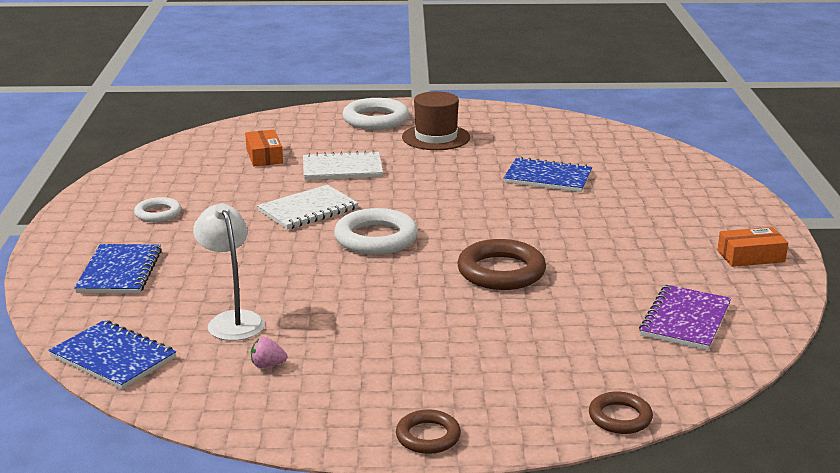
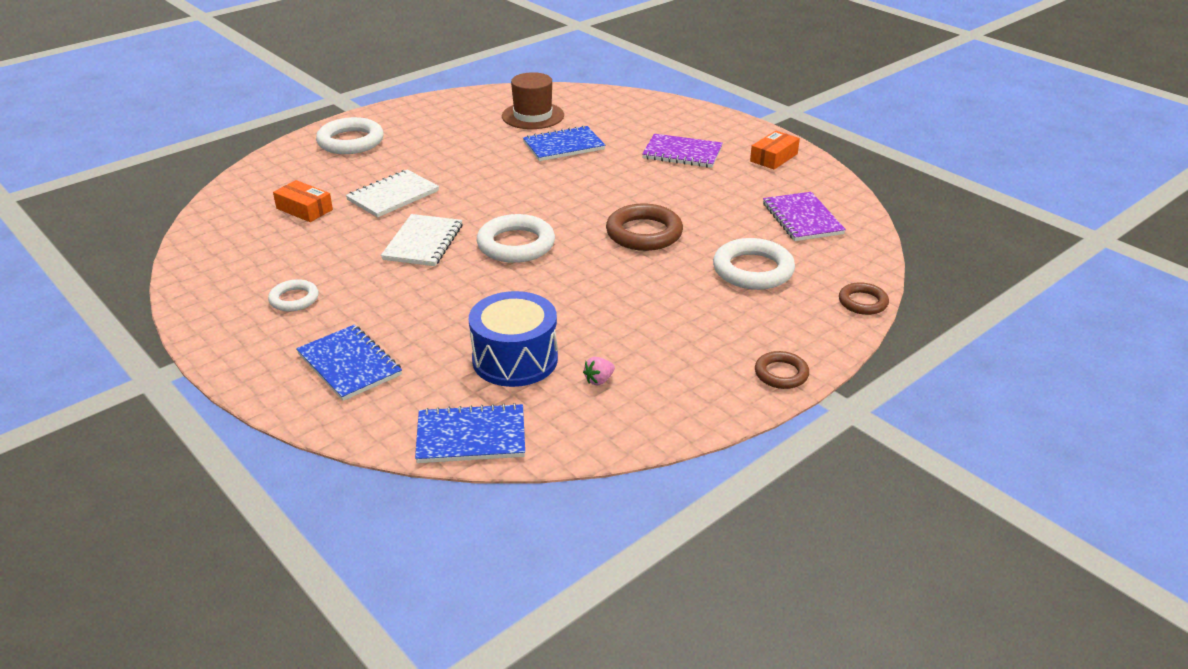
camera: 40 degrees left, 10 degrees up
(232, 320) = (515, 359): white lamp -> blue drum
(436, 137) = (427, 141): brown hat -> brown hat (533, 116)
(553, 342) = (753, 270): none -> white ring
(655, 220) = (682, 153): none -> purple notebook

